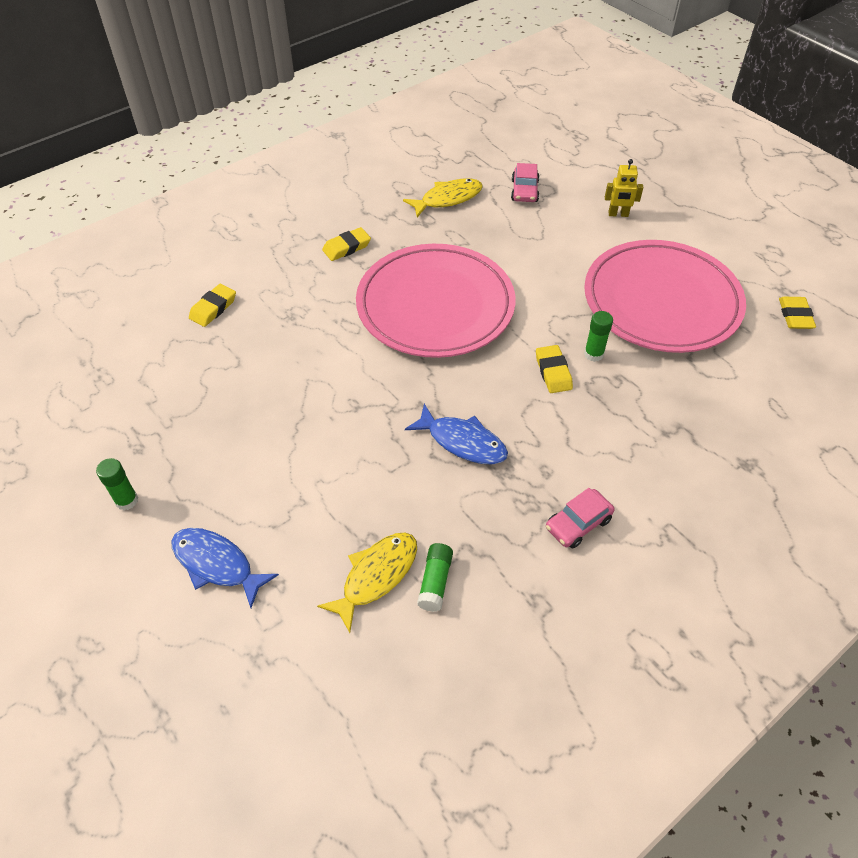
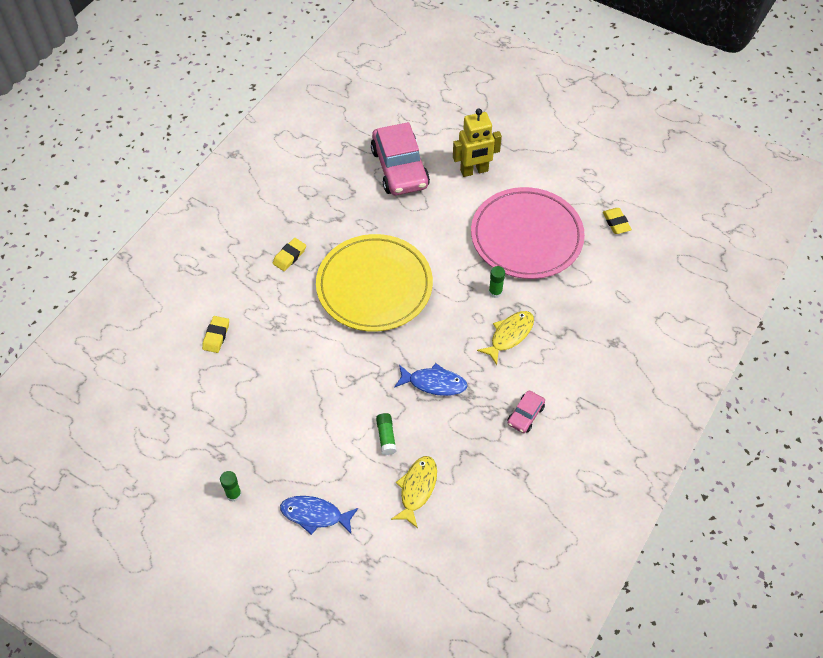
camera: 20 degrees left, 5 degrees up
(435, 305) = (374, 286): pink plate -> yellow plate
(435, 581) = (454, 480): green glue stick -> green glue stick (386, 437)
(447, 199) = (346, 191): yellow fish -> yellow fish (509, 335)
(524, 191) = (399, 168): pink car -> pink car, size x2.15
(553, 372) = (473, 314): yellow eraser -> none
(618, 214) = (474, 171): yellow robot -> yellow robot, size x1.81

